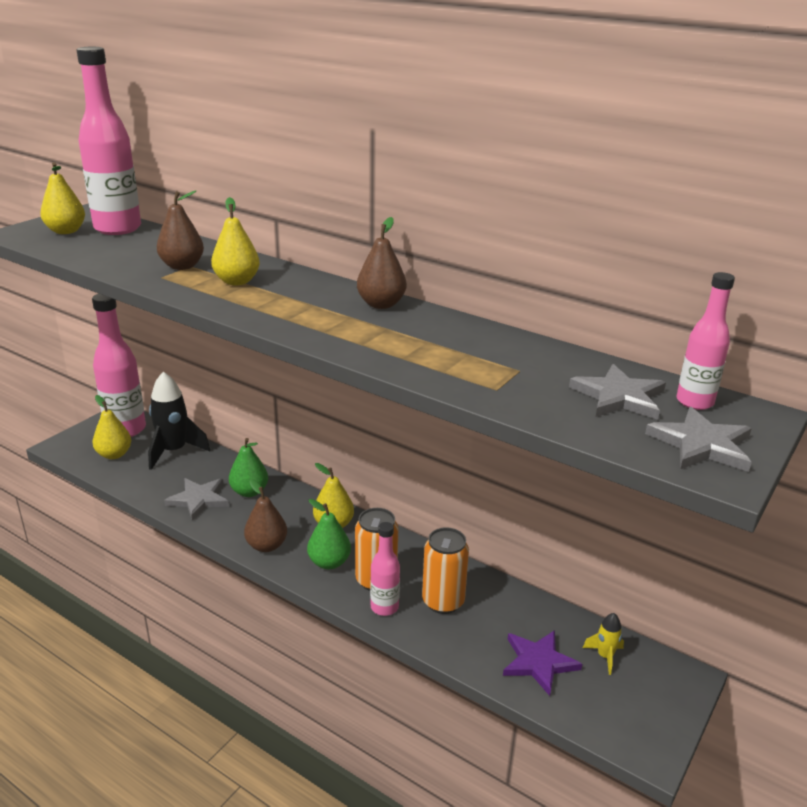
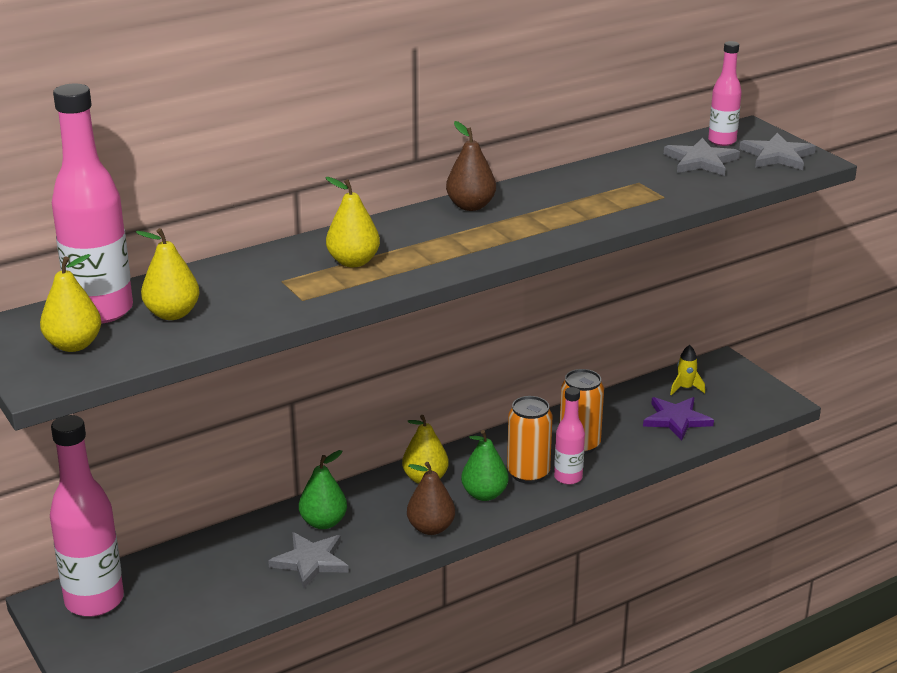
camera: 65 degrees left, 0 degrees up
(114, 454) = (152, 617): yellow pear -> yellow pear (172, 314)
(174, 451) = (187, 566): black rocket -> none
(182, 266) = (280, 285): brown pear -> none

